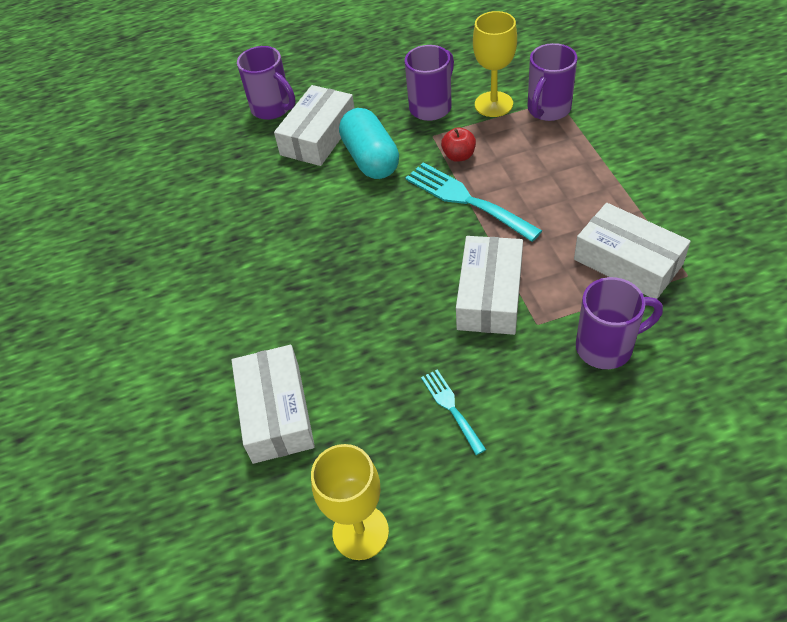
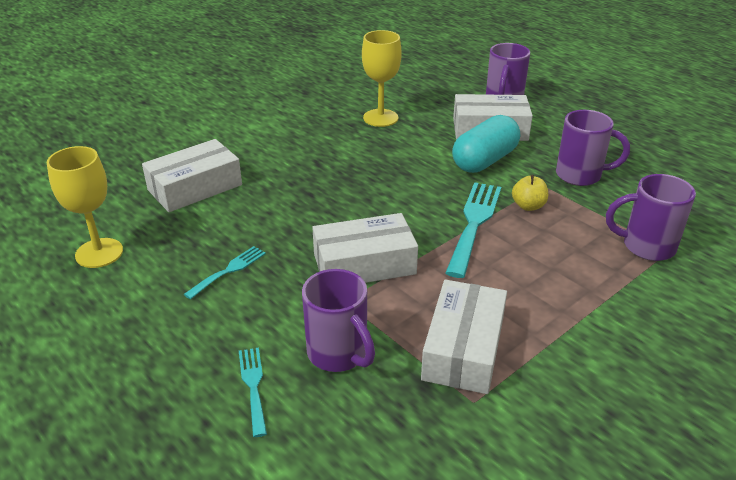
camera: 60 degrees right, 15 degrees down
(459, 156) = (528, 206): red apple -> yellow apple
(493, 104) = (620, 210): yellow goblet -> yellow goblet (380, 118)
(627, 420) = (253, 386): none -> turquoise fork

